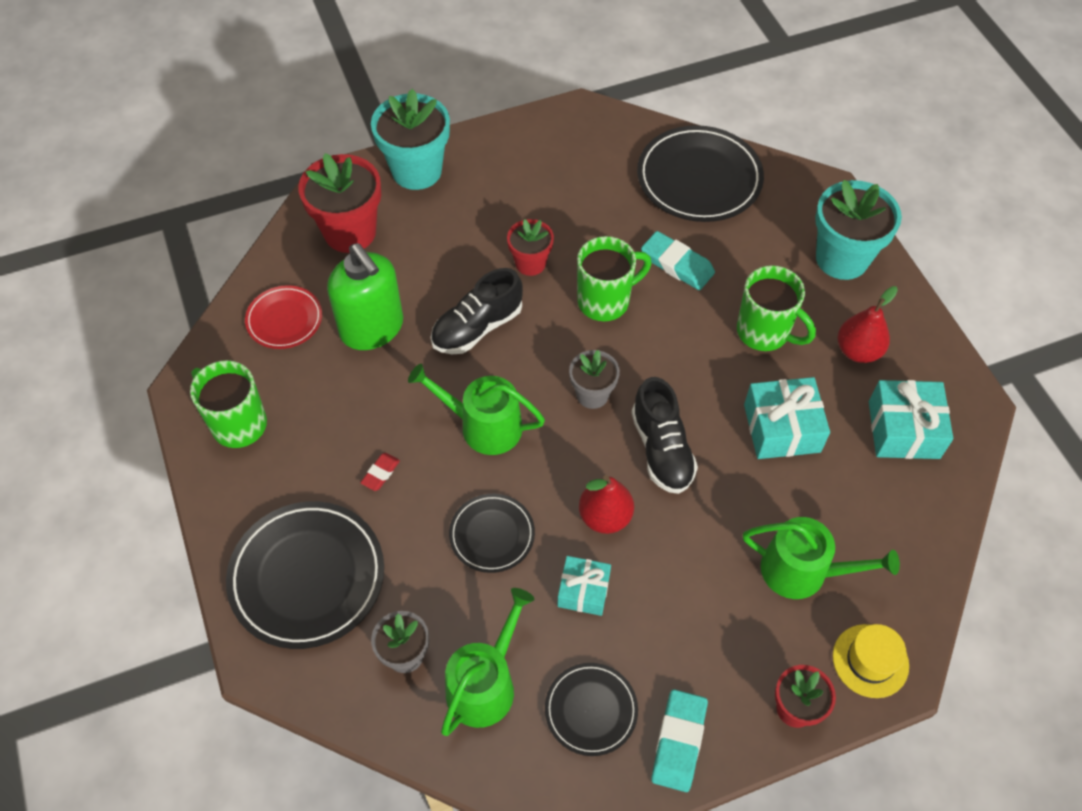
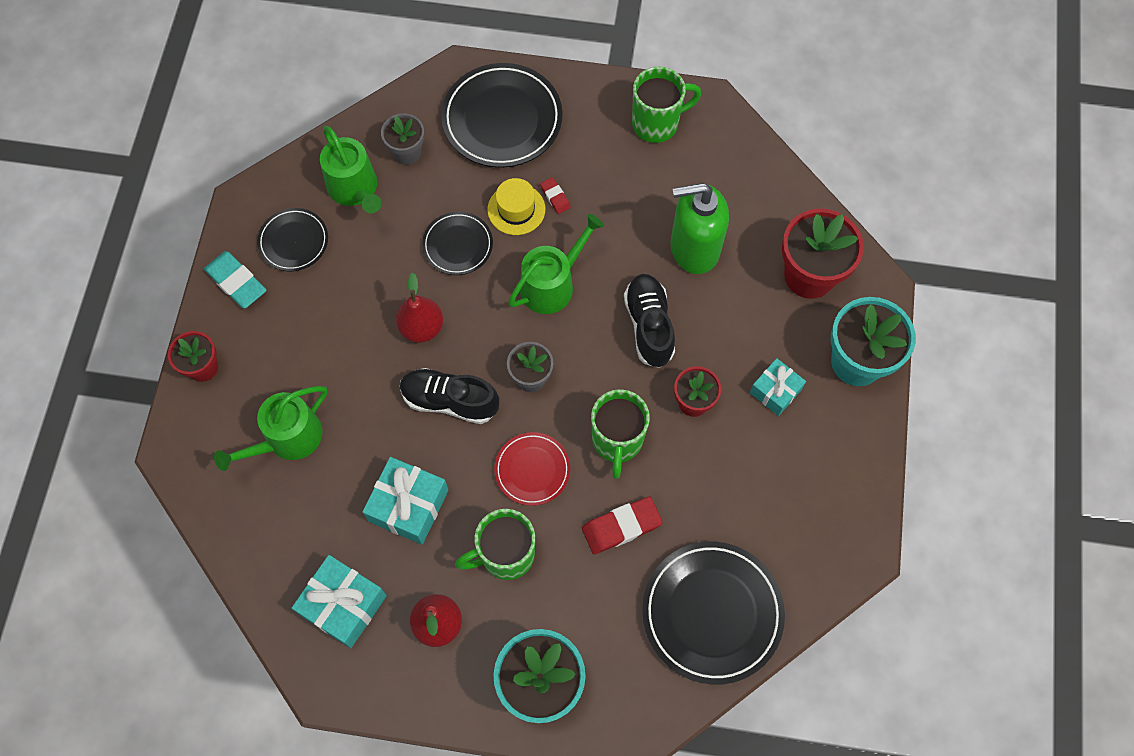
camera: 120 degrees right, 10 degrees up
(284, 320) = (739, 190): red plate -> red plate (532, 470)
(583, 591) = (376, 282): turquoise gift -> turquoise gift (775, 391)
(677, 264) = (621, 527): turquoise eraser -> red eraser
(870, 661) = (196, 440): yellow hat -> yellow hat (516, 209)

